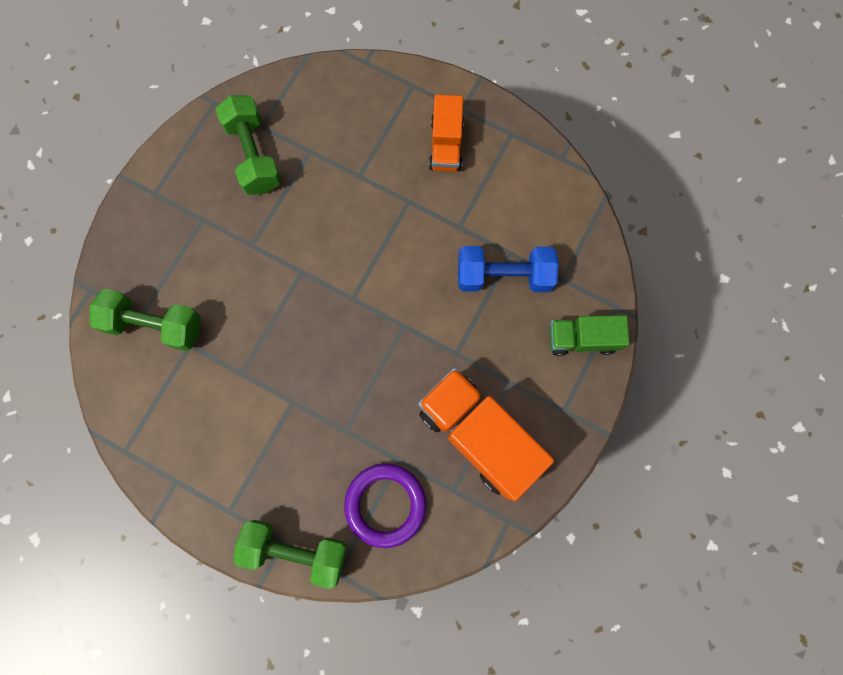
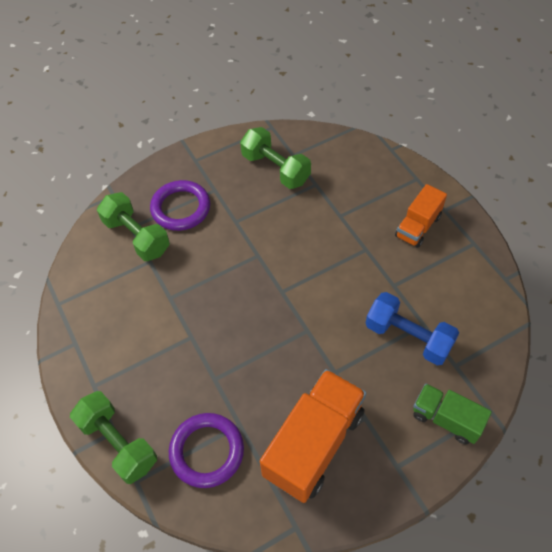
camera: 35 degrees right, 20 degrees down
(180, 263) = (181, 208): none -> purple ring
(254, 155) = (275, 169): green dumbbell -> green dumbbell turned 60 degrees counterclockwise
(479, 435) = (314, 443): orange truck -> orange truck turned 45 degrees clockwise

